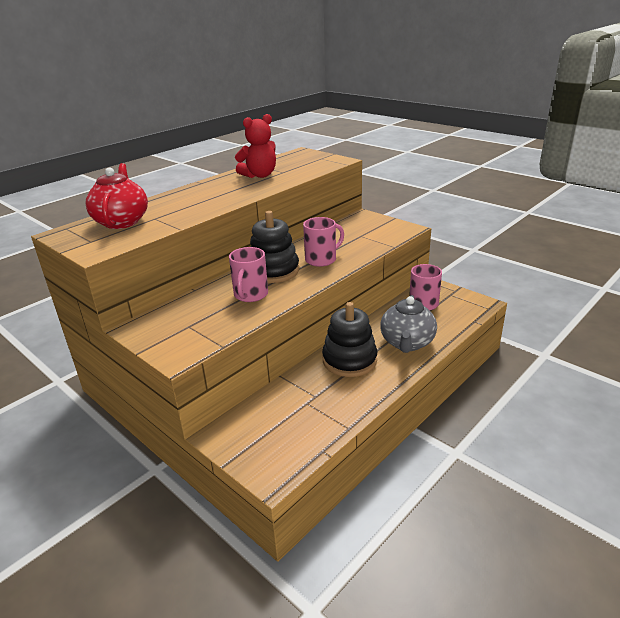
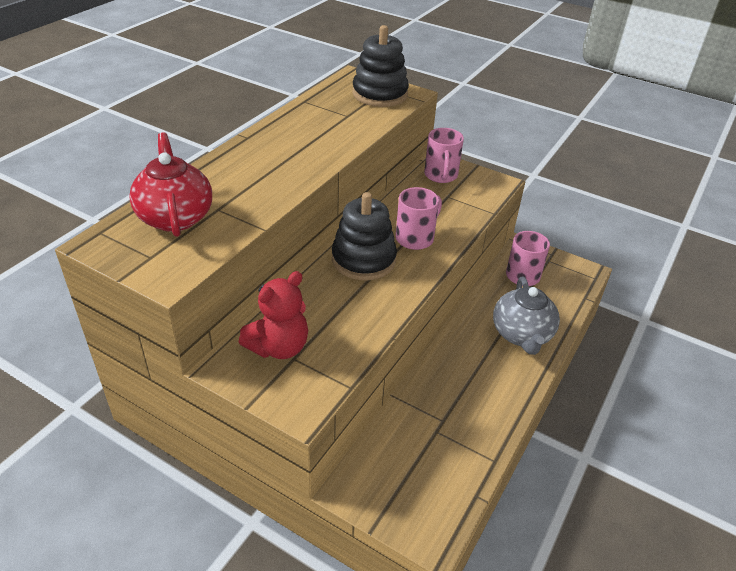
camera: 15 degrees left, 10 degrees up
(250, 295) = (351, 301): pink mug -> pink mug (441, 175)
(259, 175) = (320, 122): red teddy bear -> red teddy bear (279, 347)
(349, 360) = (465, 365): black stacking toy -> black stacking toy (380, 94)

